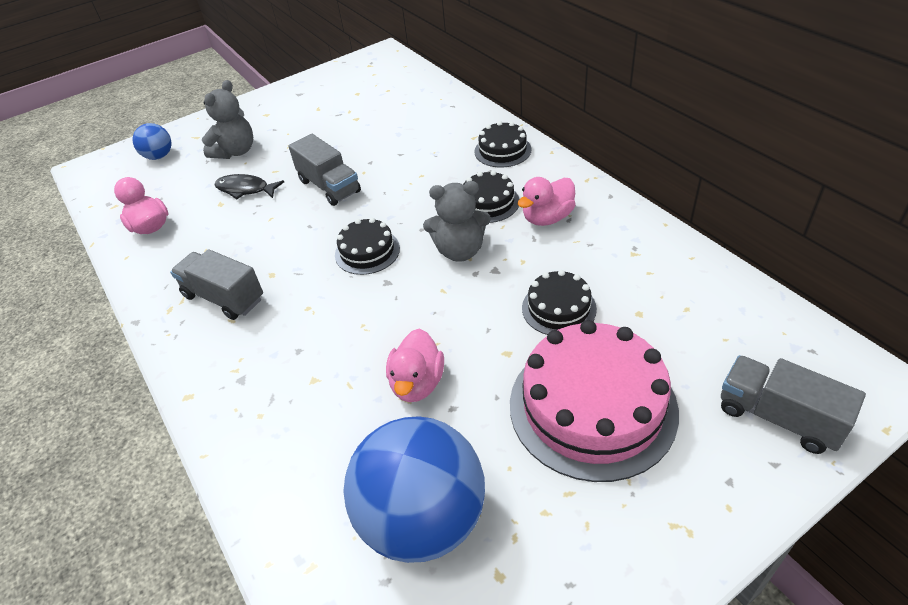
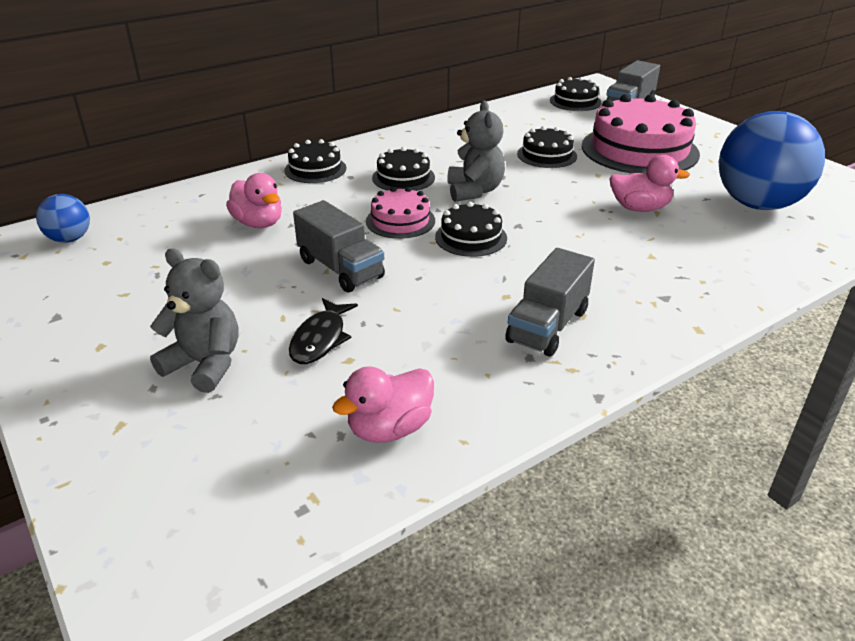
camera: 95 degrees left, 10 degrees down
(159, 156) = (162, 467): blue ball -> blue ball (70, 239)
(329, 186) = (340, 269): grey truck -> grey truck turned 90 degrees clockwise
(401, 208) = (400, 221): none -> pink cake
(547, 218) = (433, 154): pink duck -> pink duck (258, 223)
(771, 348) = (575, 101): none -> black cake

